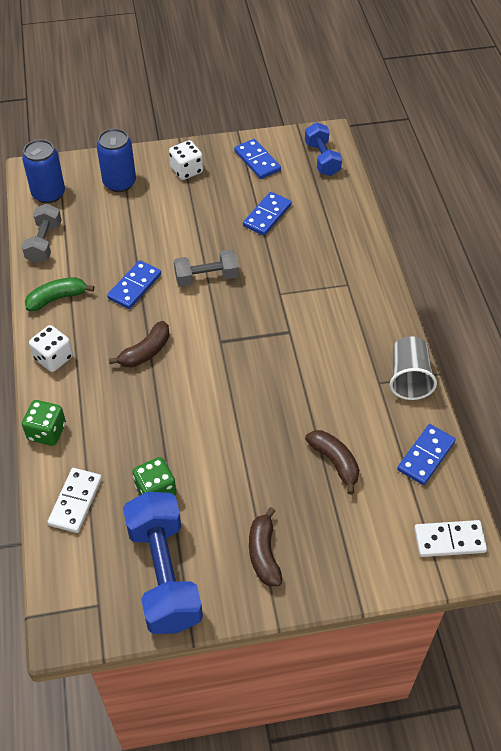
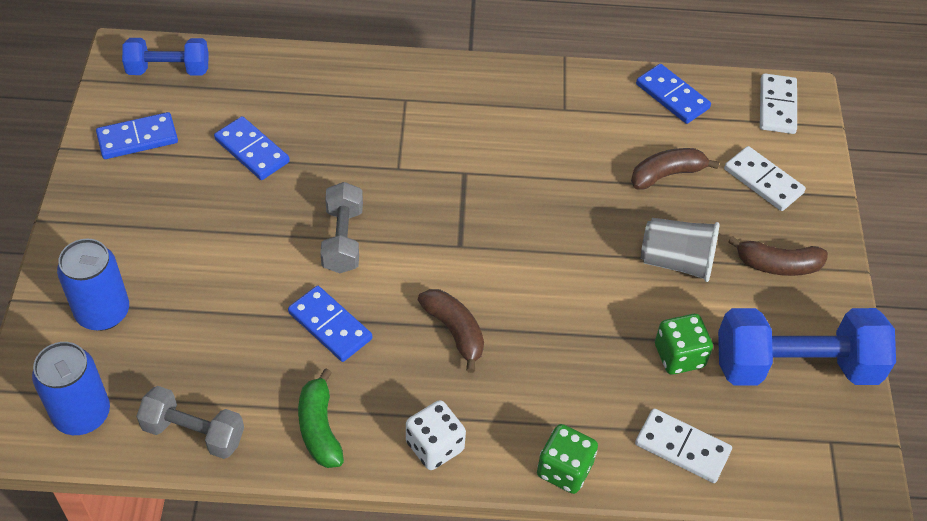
camera: 80 degrees left, 0 degrees up
(186, 170) = (117, 223): white dice -> none
(354, 535) = (763, 181): none -> white domino
(409, 378) = (565, 82): grey cup -> grey cup (676, 262)

